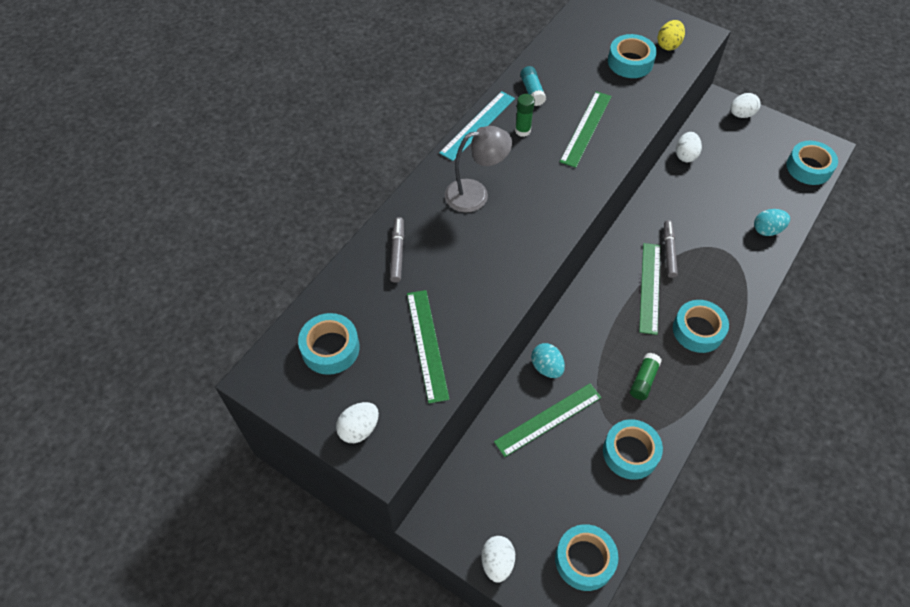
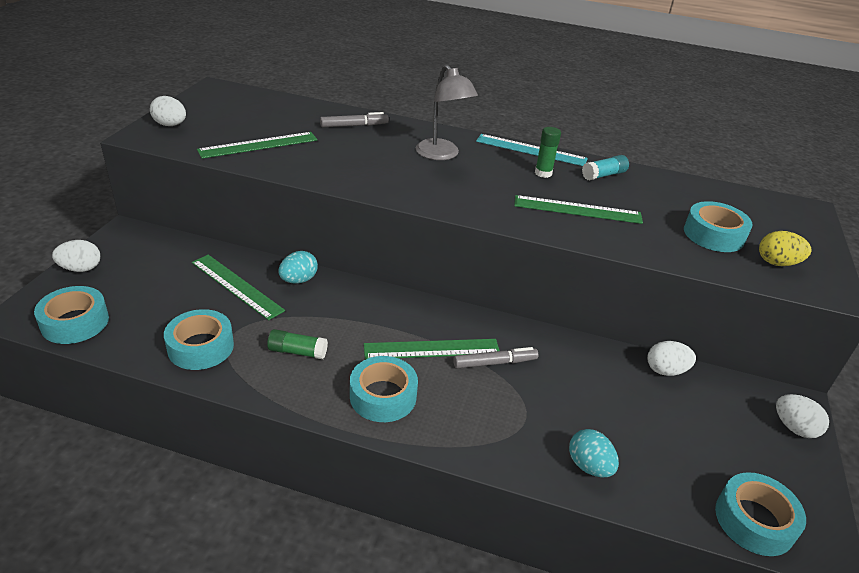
camera: 70 degrees right, 20 degrees down
(330, 348) = (247, 108): turquoise tape -> none

